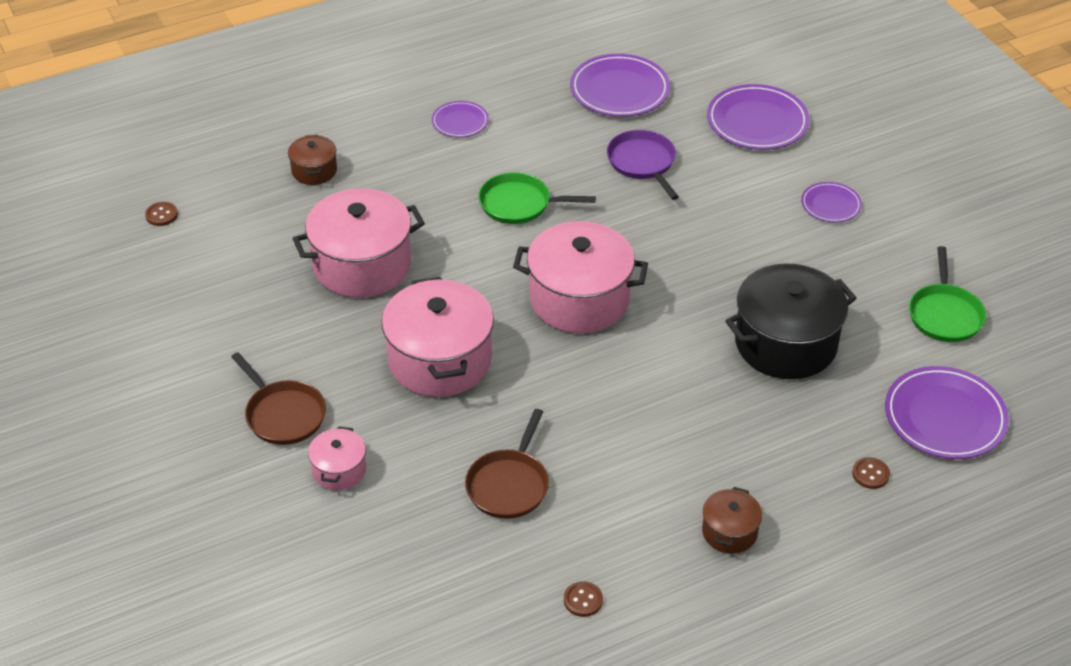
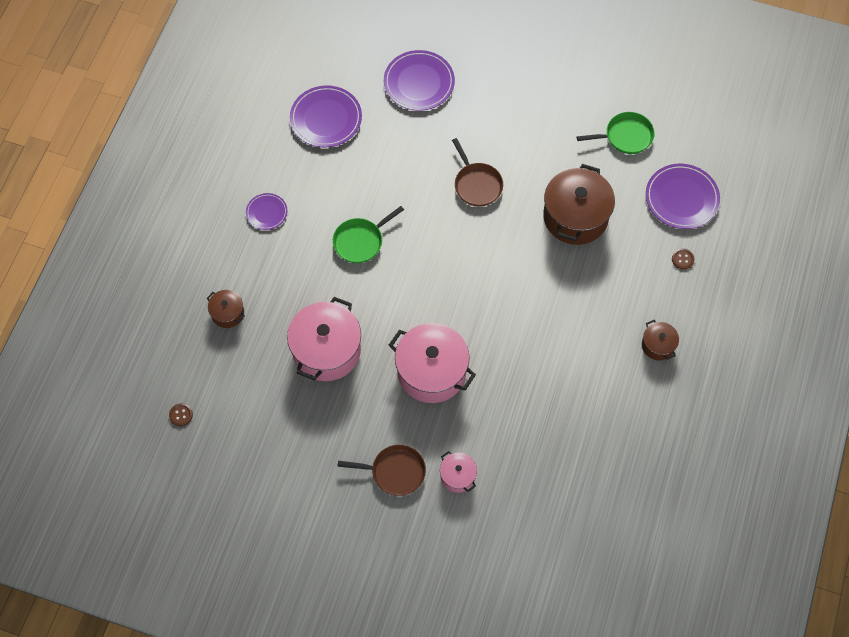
camera: 45 degrees left, 20 degrees up
(509, 485) = (541, 410): brown pan -> brown pan (477, 184)
(579, 299) = (456, 275): pink pot -> none
(583, 600) = (636, 438): brown button -> none
(642, 163) = (392, 160): purple pan -> none
(785, 343) = (575, 217): black pot -> brown pot
(830, 205) = (510, 110): purple plate -> none
(944, 314) = (625, 136): green pan -> green pan turned 60 degrees counterclockwise

